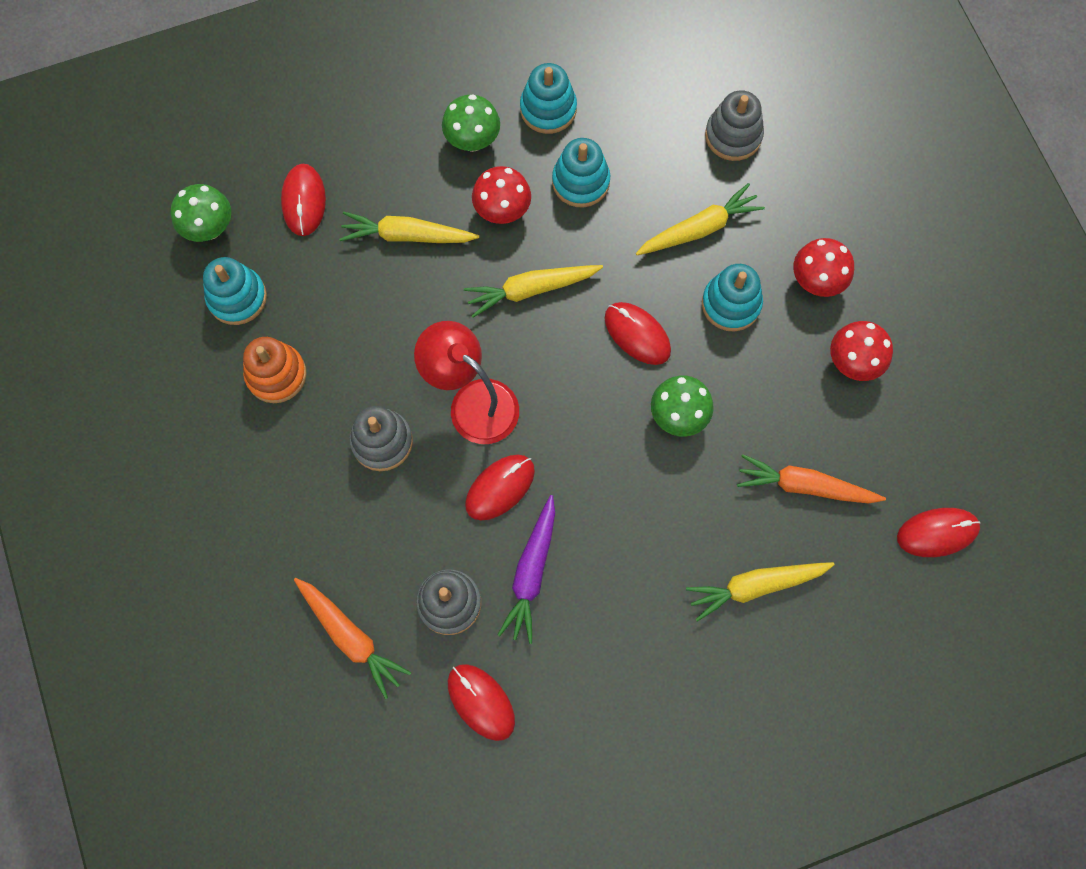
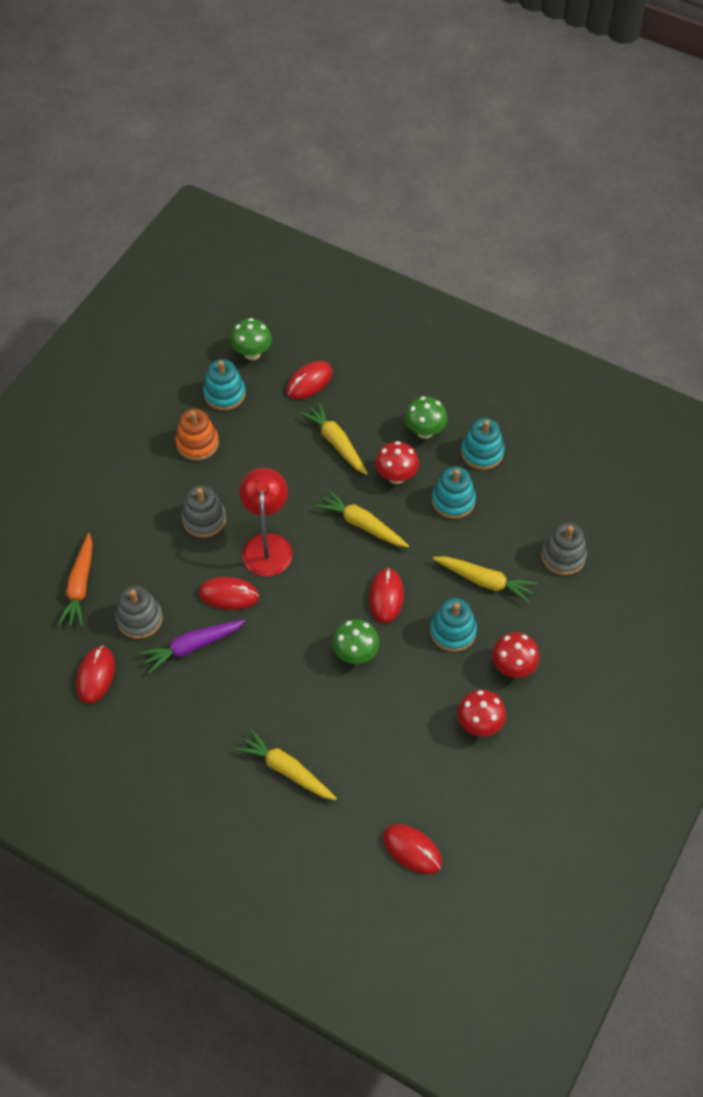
camera: 50 degrees right, 15 degrees down
(804, 486) = (374, 753): orange carrot -> none

